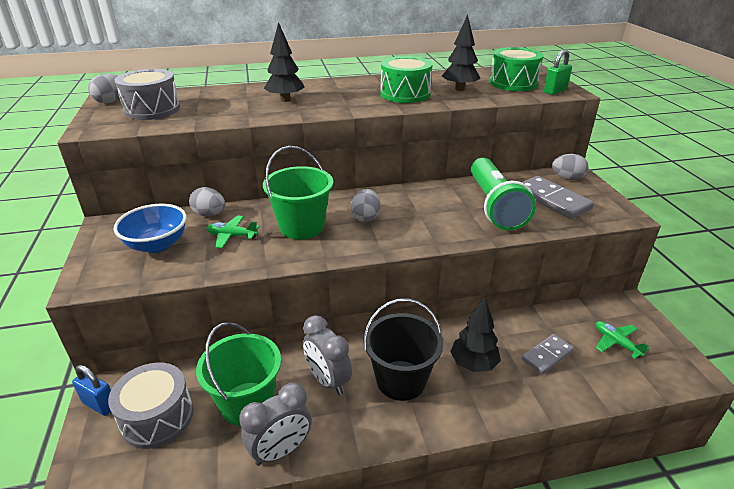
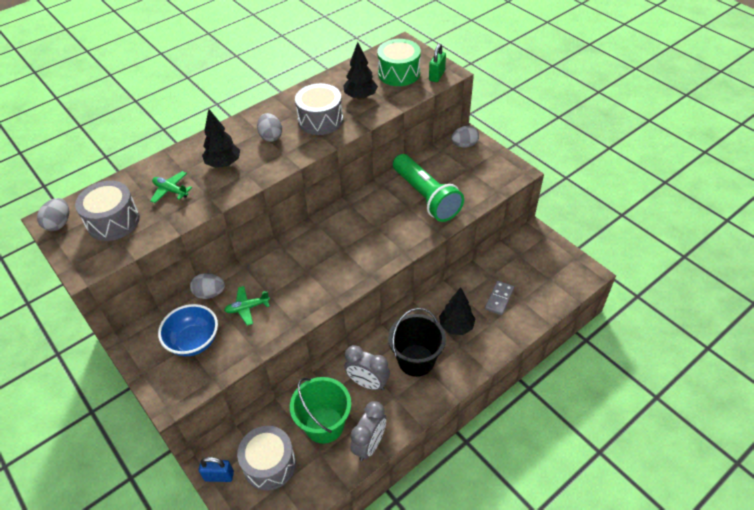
camera: 25 degrees left, 15 degrees up
(302, 227) = (295, 276): green bucket -> none
(365, 217) = (338, 246): grey egg -> grey egg (271, 136)
(405, 94) = (320, 120): green drum -> grey drum
(552, 200) = (463, 174): grey domino -> none
(616, 343) = (537, 270): green plane -> green plane (171, 190)

